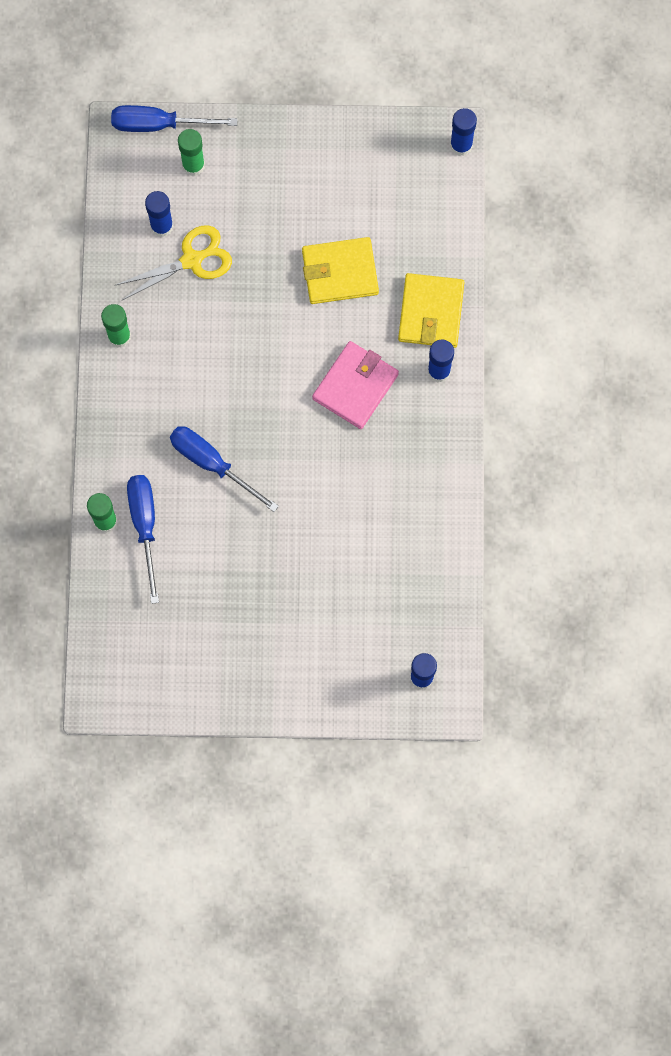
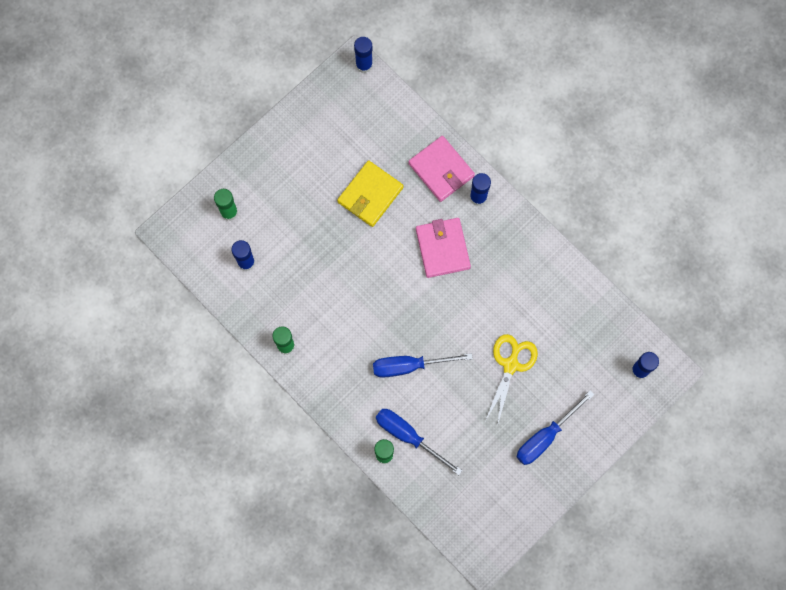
camera: 45 degrees left, 0 degrees up
(159, 124) = (186, 208): blue screwdriver -> blue screwdriver (545, 436)
(192, 260) = (282, 265): yellow scissors -> yellow scissors (510, 365)
(431, 312) = (441, 170): yellow wallet -> pink wallet

